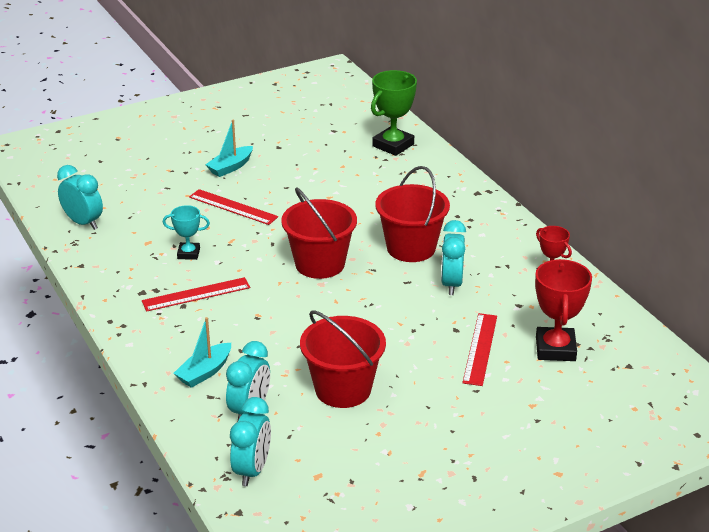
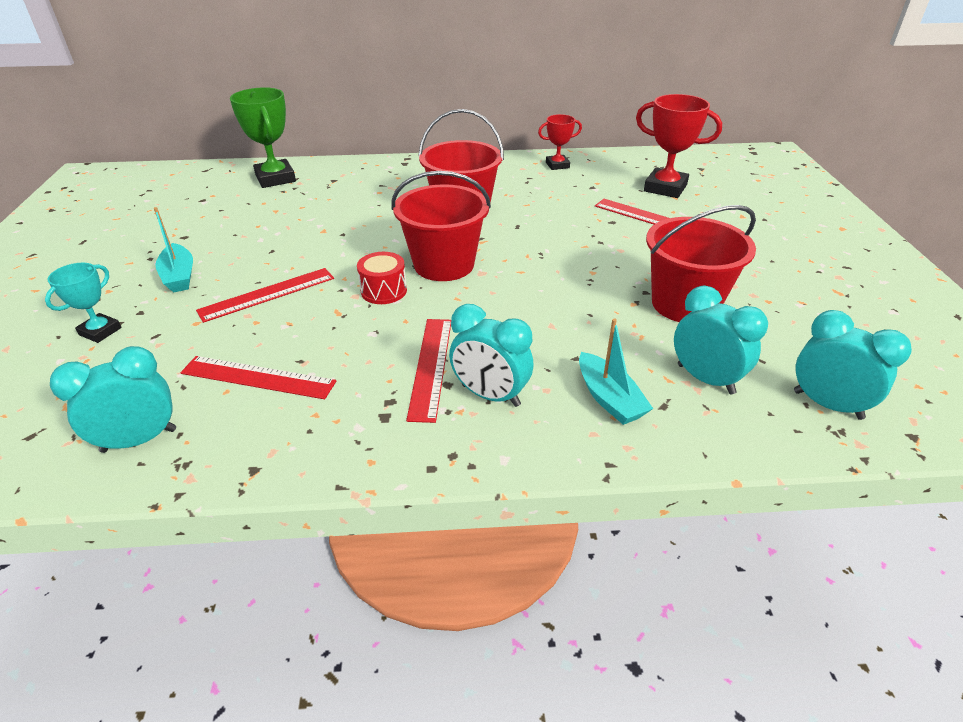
camera: 65 degrees left, 5 degrees up
(151, 237) = (258, 377): none -> red ruler
(188, 253) = (332, 352): turquoise trophy -> turquoise trophy (100, 331)
(267, 250) = (384, 291): none -> red drum
(451, 284) = (538, 207): turquoise clock -> turquoise clock (490, 395)

